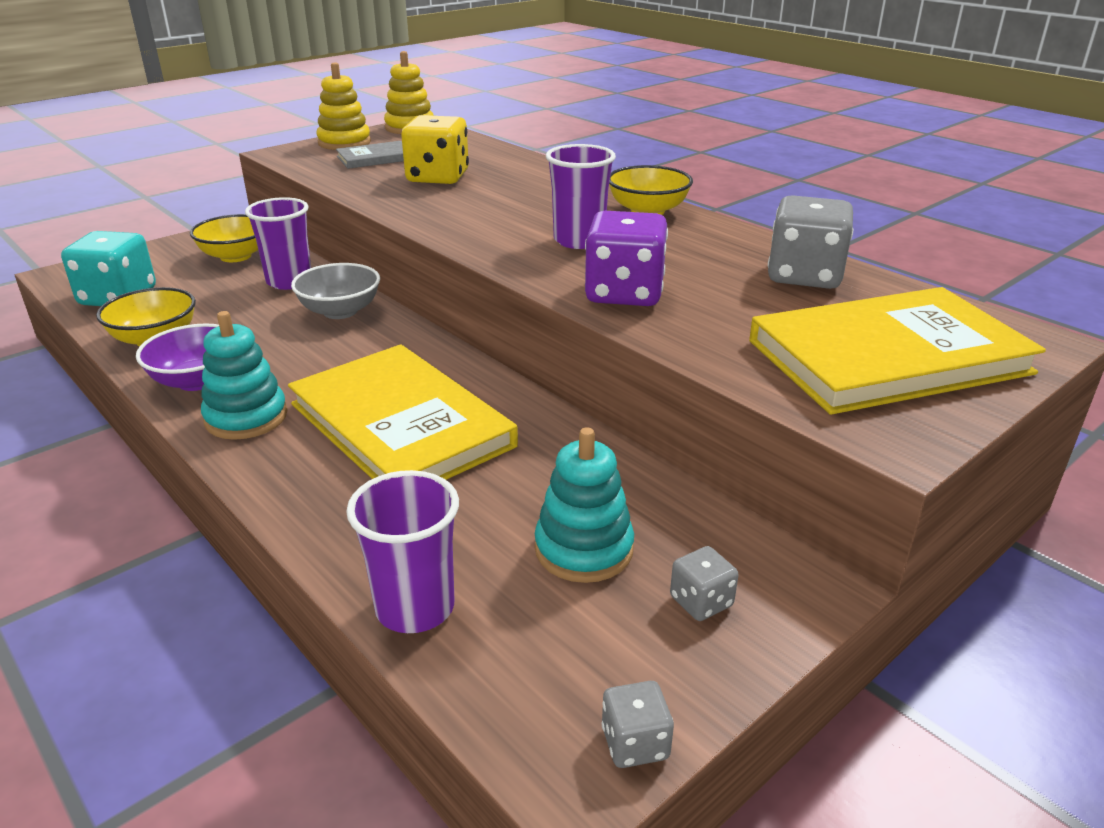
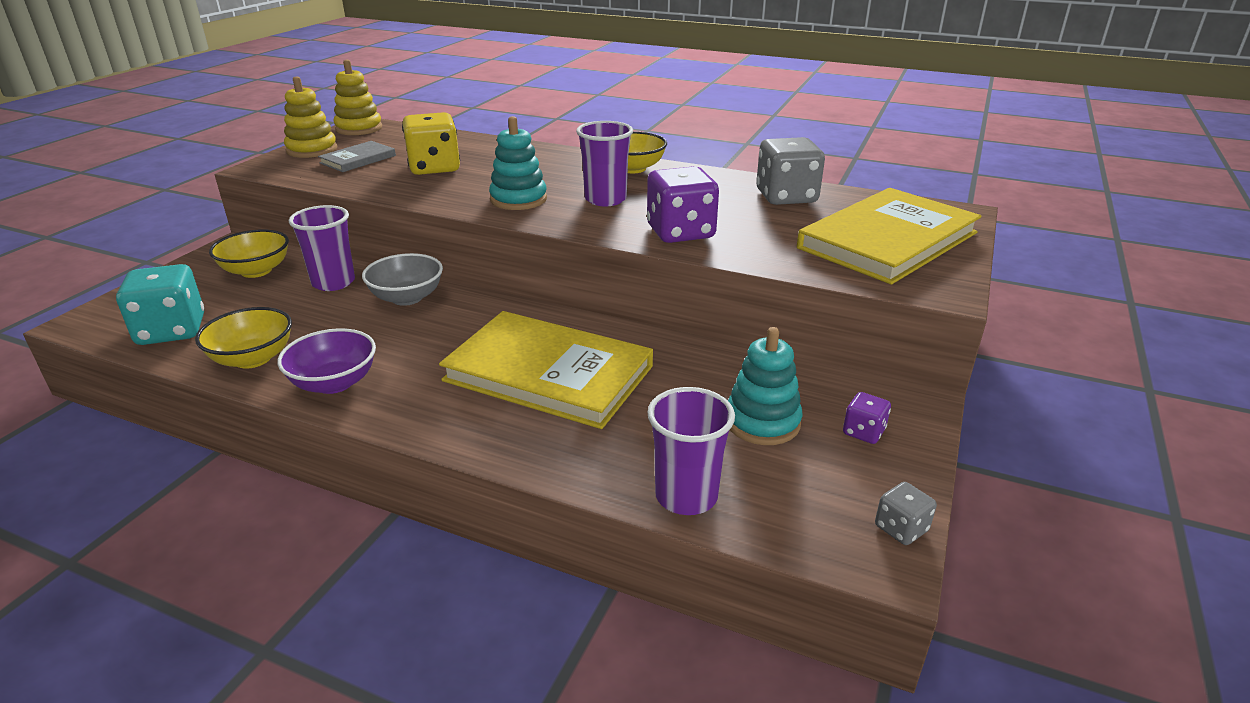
camera: 25 degrees left, 0 degrees up
(246, 417) = (411, 401): turquoise stacking toy -> turquoise stacking toy (518, 199)
(701, 602) = (863, 432): grey dice -> purple dice

